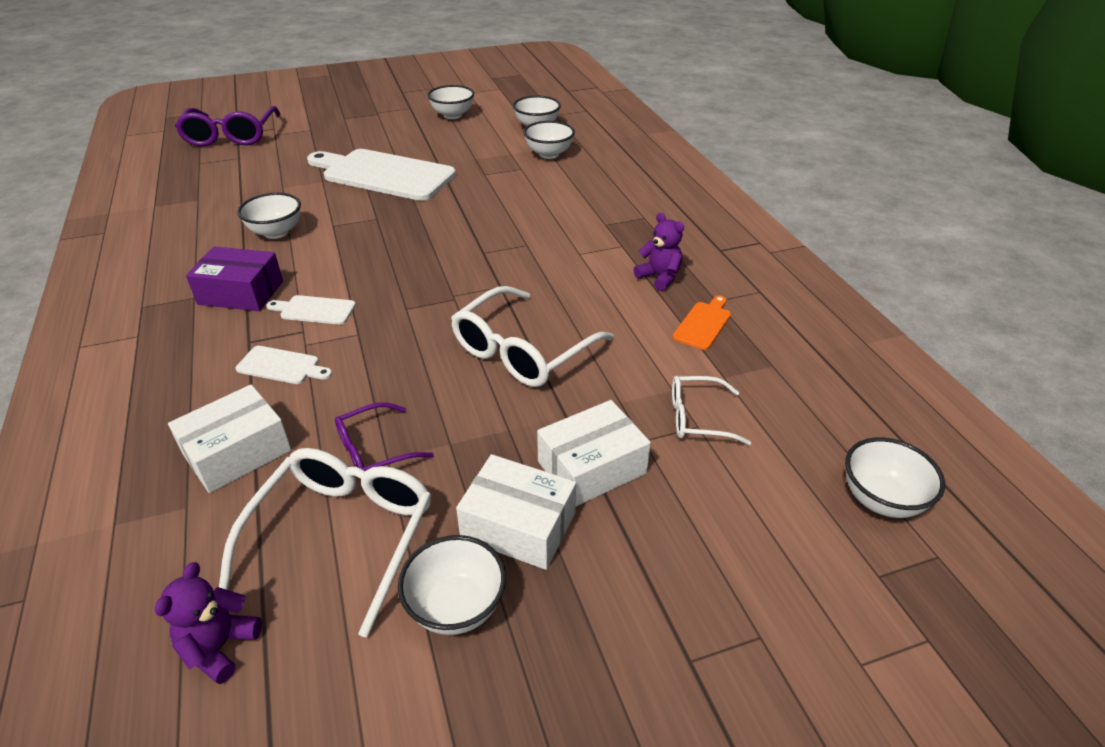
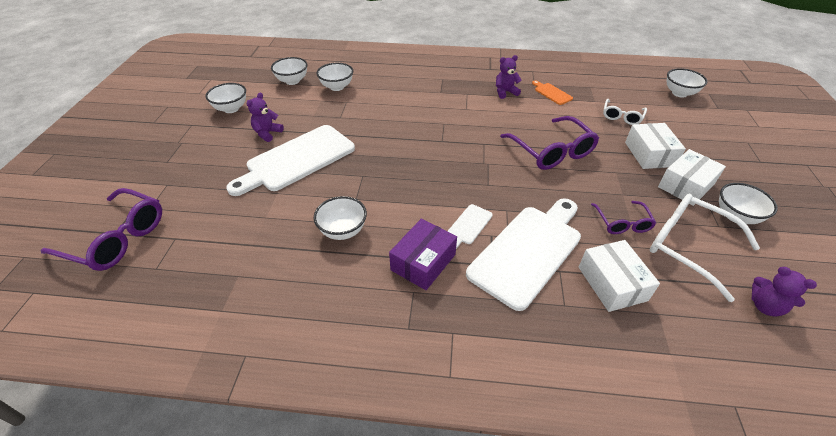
camera: 65 degrees left, 5 degrees up
(281, 366) = (528, 251): white cutting board -> white cutting board, size x2.32
(421, 146) = (267, 133): none -> purple teddy bear
(522, 351) = (552, 151): white glasses -> purple glasses

